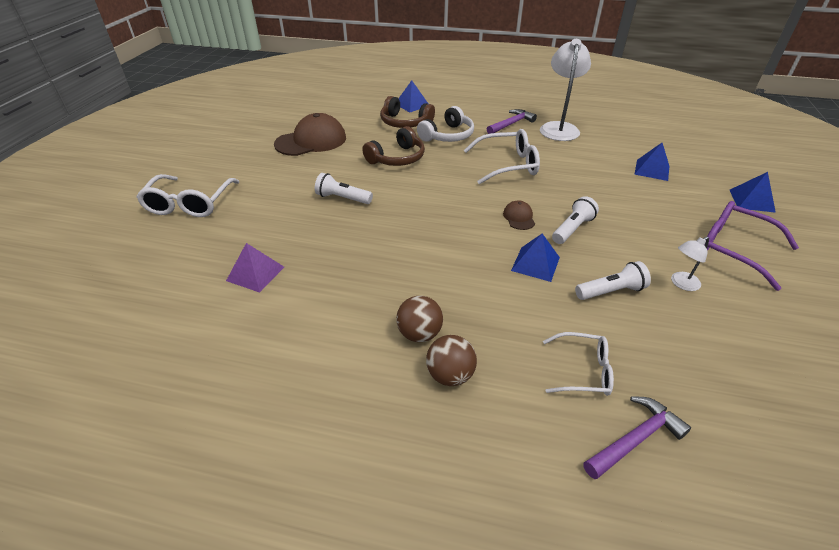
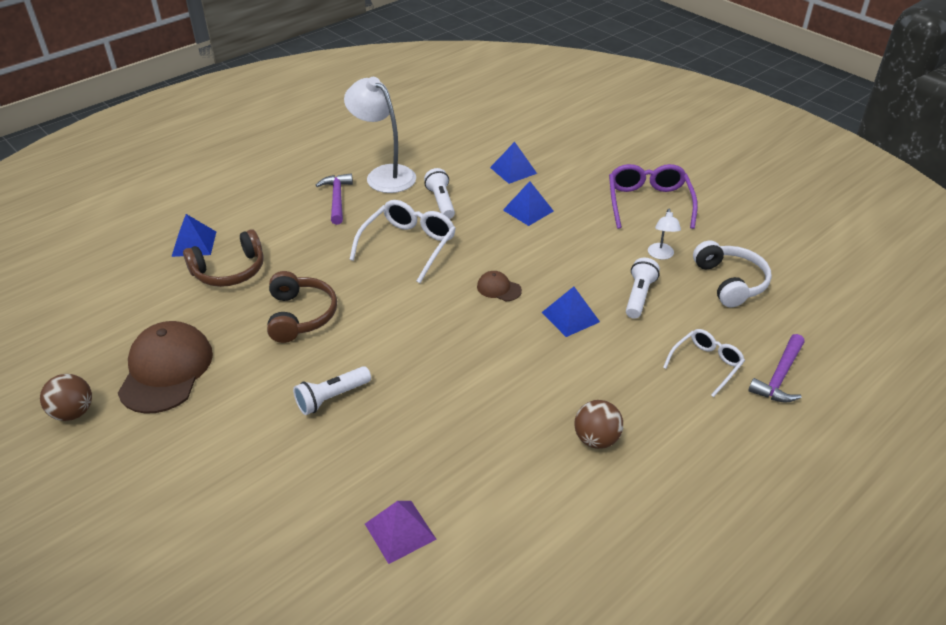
camera: 55 degrees left, 0 degrees up
(190, 203) = (180, 552): white glasses -> none
(447, 135) = (302, 254): white headphones -> white headphones (730, 282)
(450, 375) = (657, 444): brown ball -> brown ball (73, 412)
(572, 229) = (546, 267): white flashlight -> white flashlight (441, 202)
(635, 439) = (779, 377): purple hammer -> purple hammer turned 150 degrees counterclockwise
(735, 249) = (648, 203): purple glasses -> purple glasses turned 105 degrees clockwise
(751, 200) = (604, 154): blue pyramid -> blue pyramid (528, 210)

